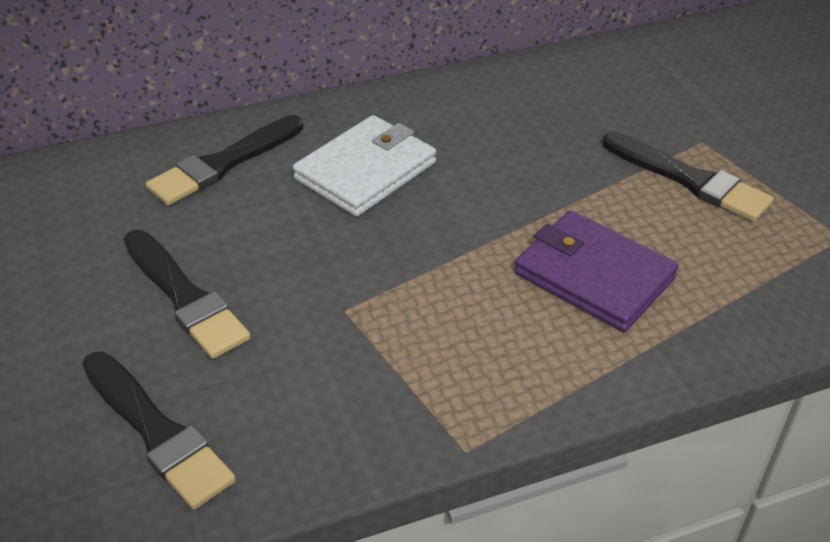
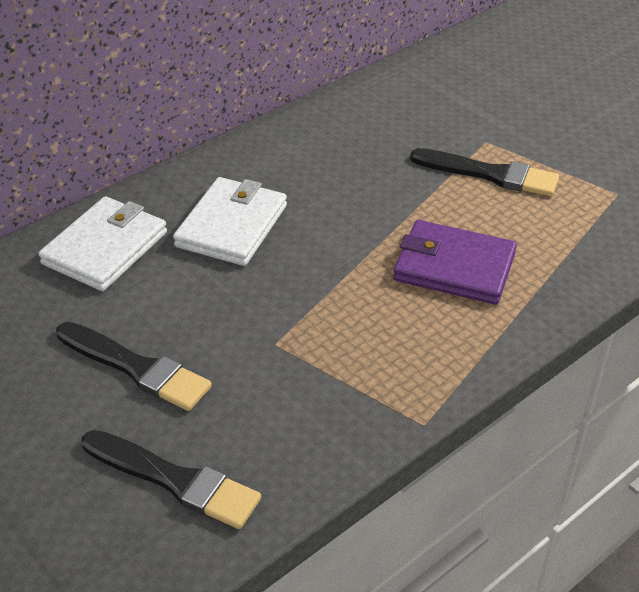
camera: 20 degrees left, 0 degrees up
(223, 164) = (105, 248): black brush -> white wallet

